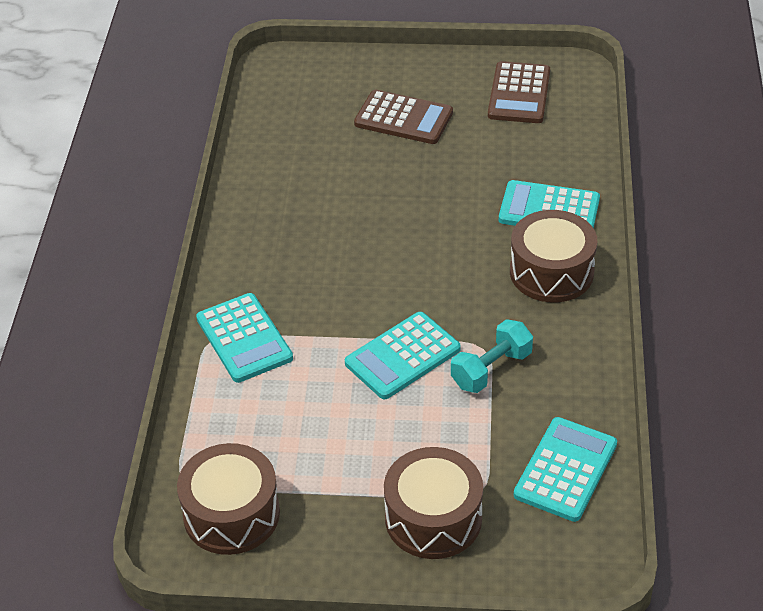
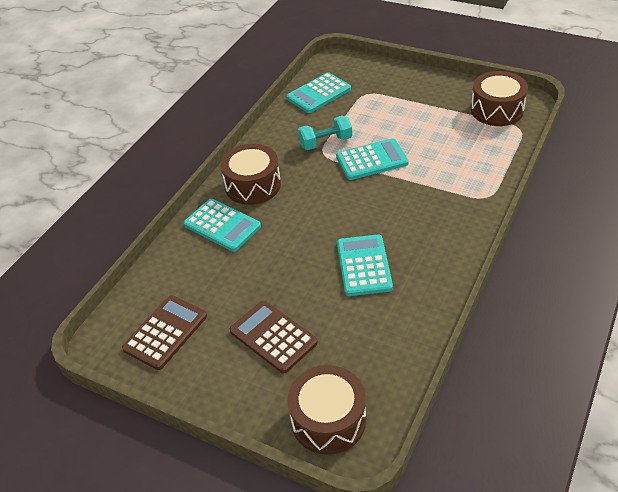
camera: 155 degrees left, 0 degrees up
(244, 338) = (466, 192): turquoise calculator -> turquoise calculator (364, 265)
(433, 518) = (394, 89): brown drum -> brown drum (328, 420)

